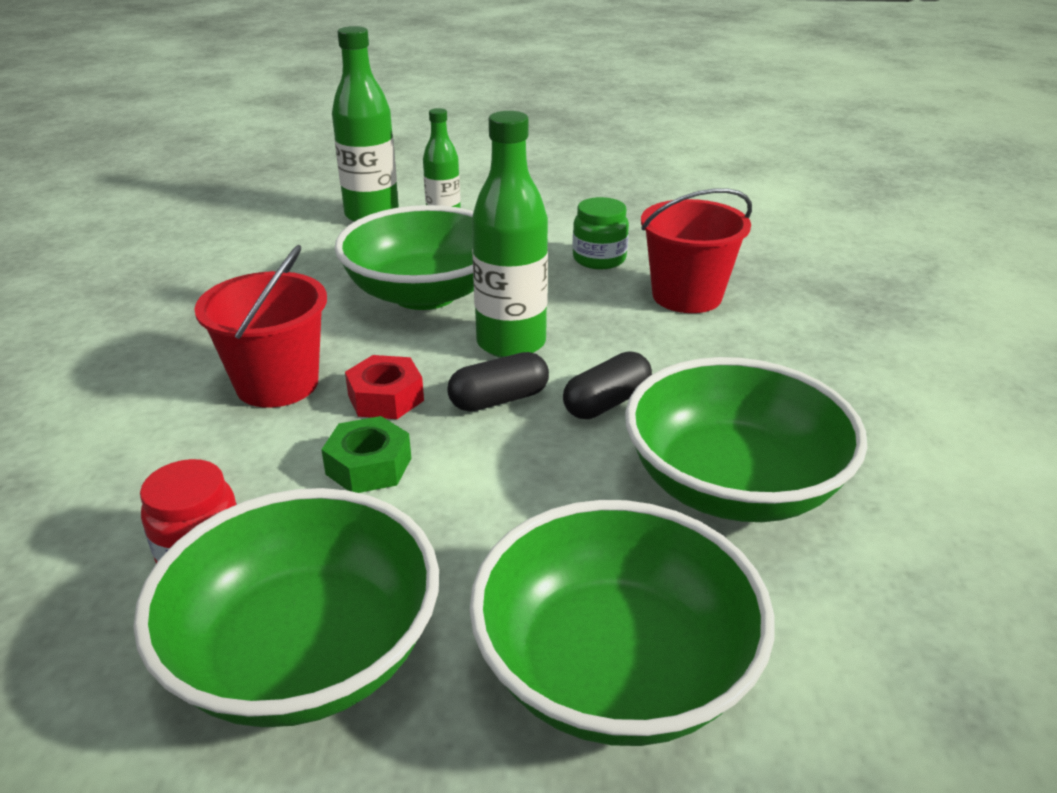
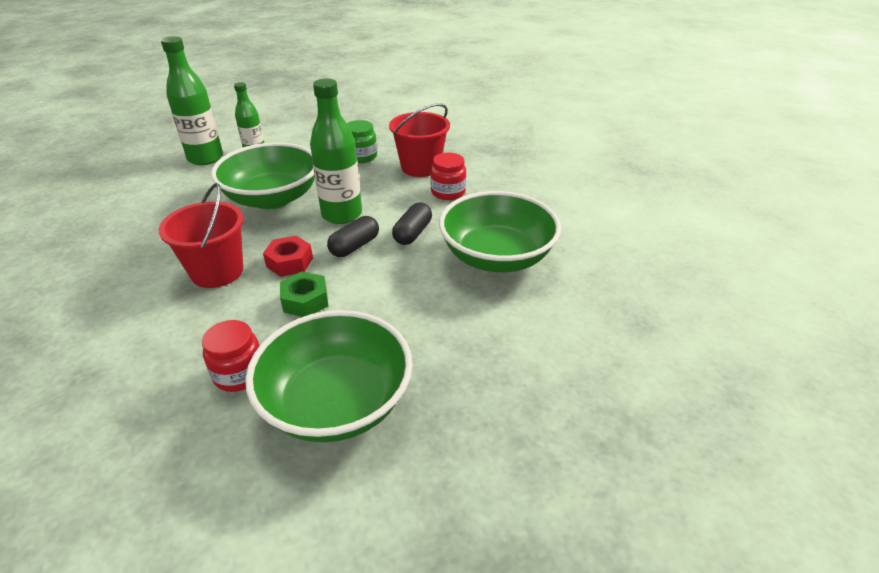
camera: 25 degrees left, 5 degrees up
(614, 669) = (491, 356): green bowl -> none
(710, 348) = (448, 192): none -> red jar

